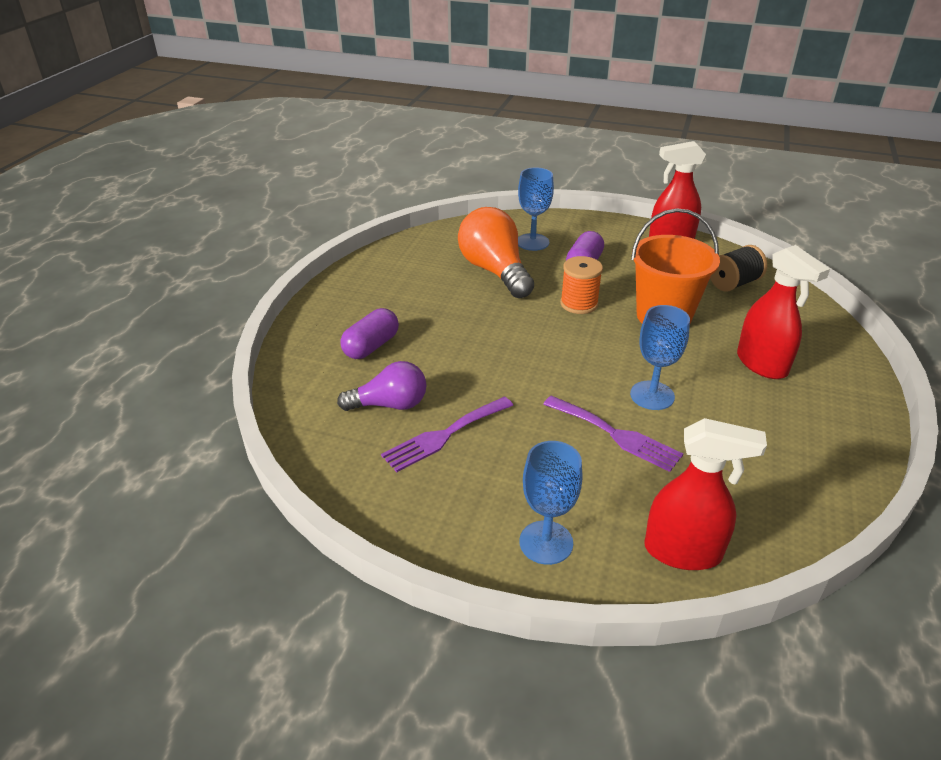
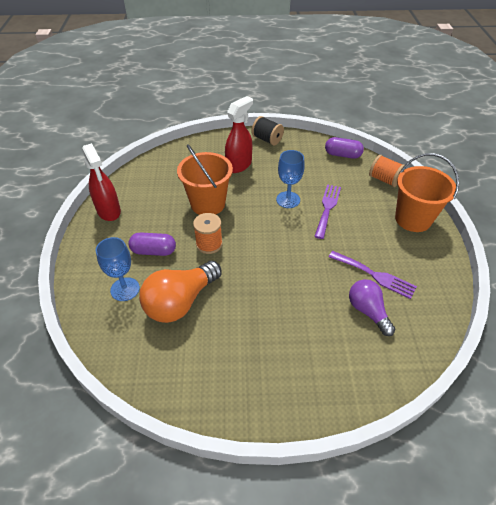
camera: 110 degrees left, 10 degrees up
(371, 346) = (316, 347): purple capsule -> purple capsule (342, 155)
(546, 542) = (413, 219): blue goblet -> orange bucket
(683, 552) = (384, 179): red spray bottle -> orange spool
(733, 283) = (157, 179): black spool -> black spool (267, 139)

